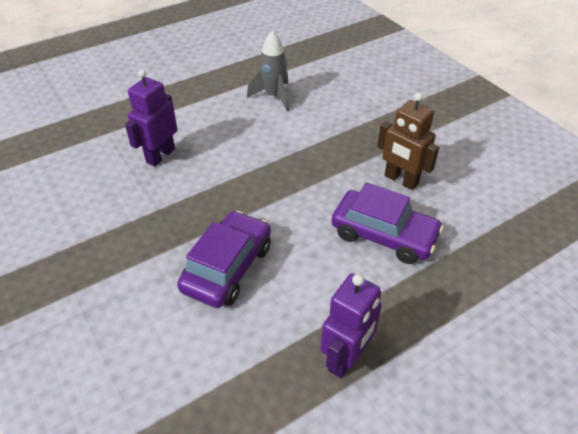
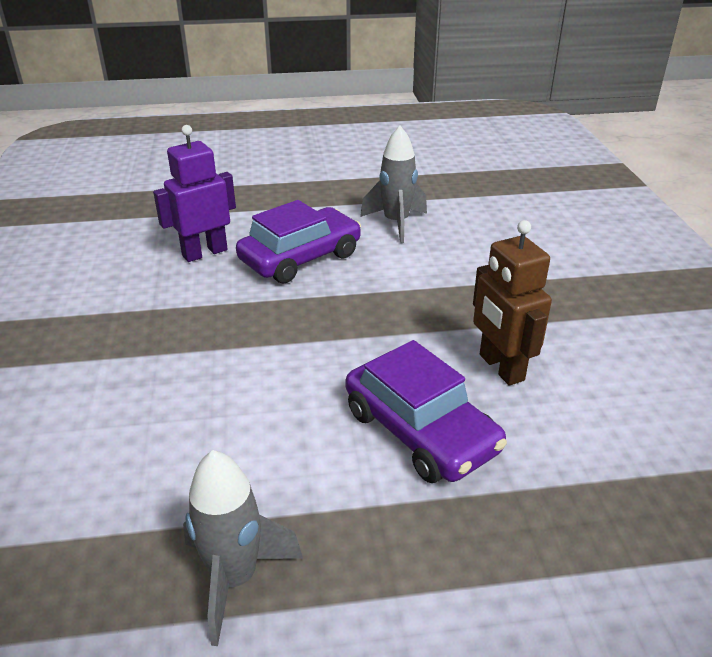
camera: 25 degrees right, 10 degrees down
(228, 267) = (176, 401): purple car -> purple car (300, 258)
(346, 358) = (235, 578): purple robot -> grey rocket

